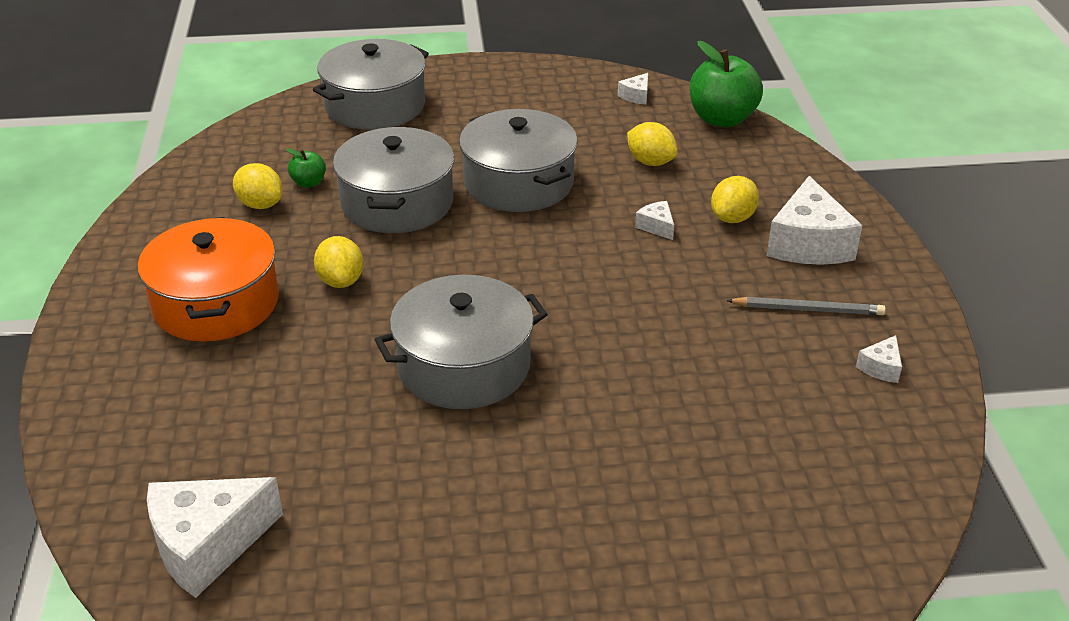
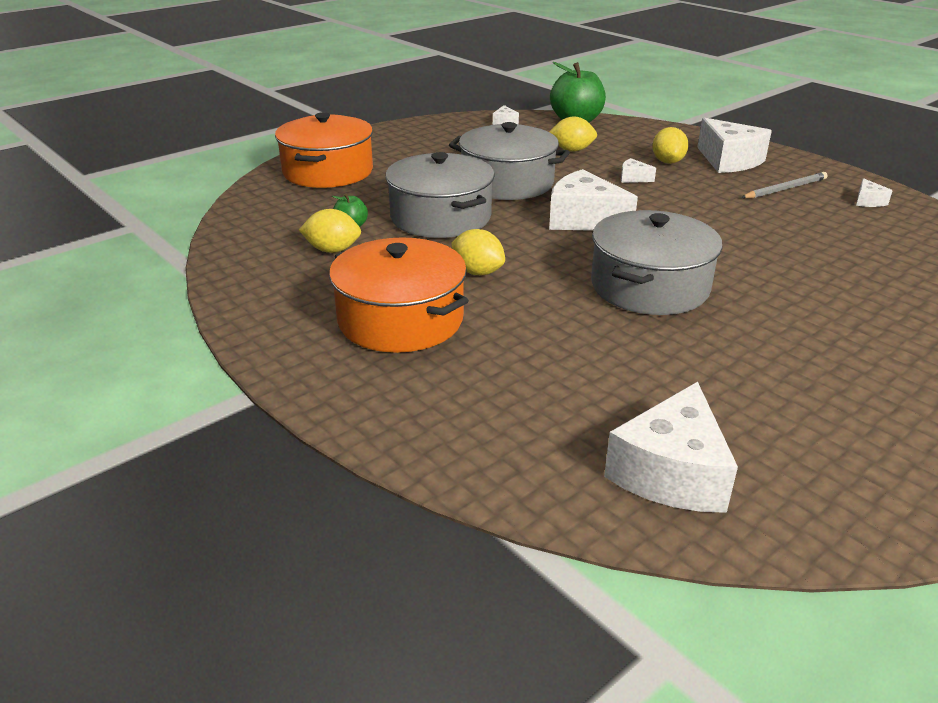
camera: 35 degrees left, 5 degrees down
(375, 105) = (328, 171): grey pot -> orange pot
(522, 260) = (583, 220): none -> white cheese

